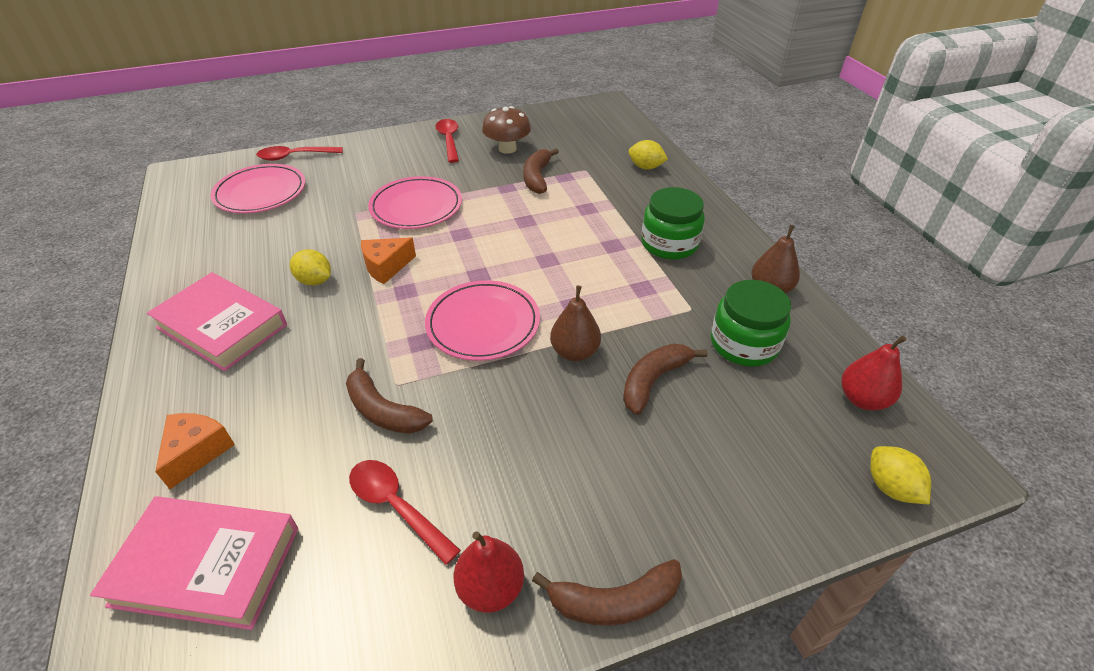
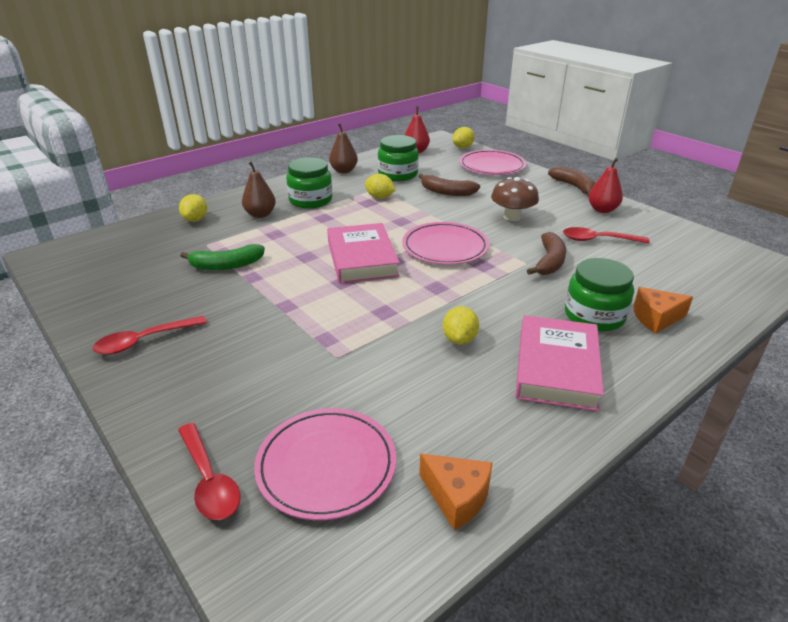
camera: 110 degrees left, 10 degrees down
(206, 566) = (695, 281): pink book -> pink book (362, 259)
(254, 395) = (594, 315): none -> green jar
(386, 267) = (413, 306): orange cheese -> orange cheese (457, 497)
(396, 506) = (598, 240): red spoon -> red spoon turned 75 degrees clockwise
(416, 207) = (307, 320): pink plate -> pink plate (492, 166)
(507, 149) = (165, 294): brown mushroom -> brown mushroom (512, 217)
(537, 177) = (226, 265): brown banana -> green banana
(574, 352) = (444, 214): brown pear -> brown pear (260, 214)
(657, 303) = (379, 197): none -> yellow lemon

